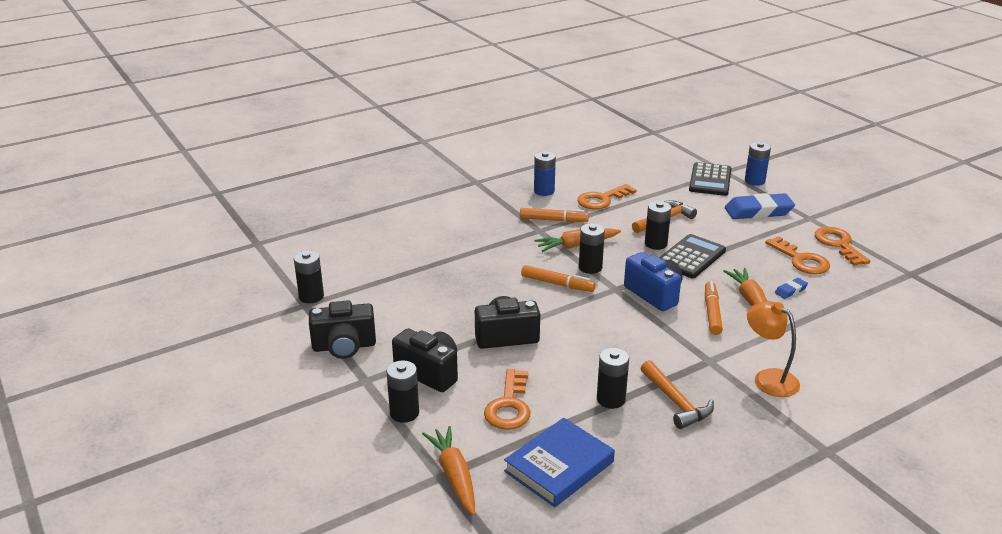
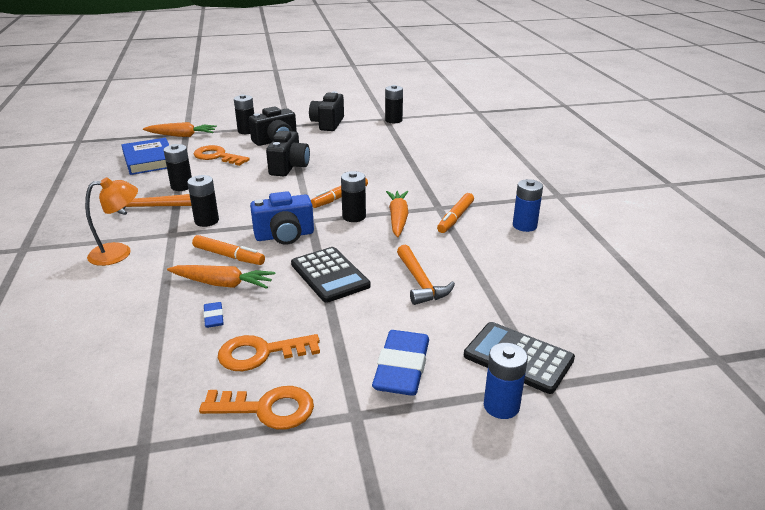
camera: 110 degrees right, 0 degrees up
(602, 199) = (490, 255): orange key -> none
(655, 244) = (371, 261): black battery -> black battery (206, 221)

